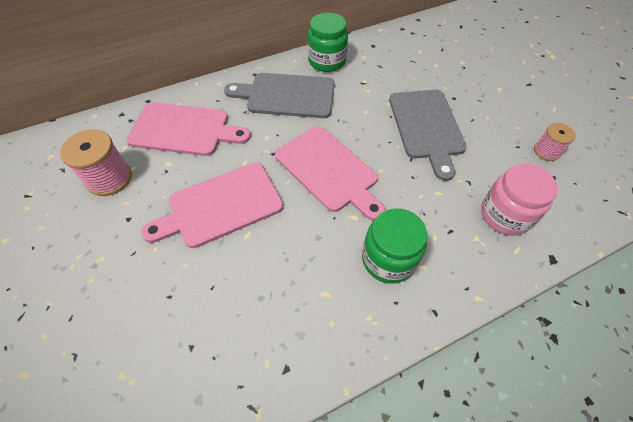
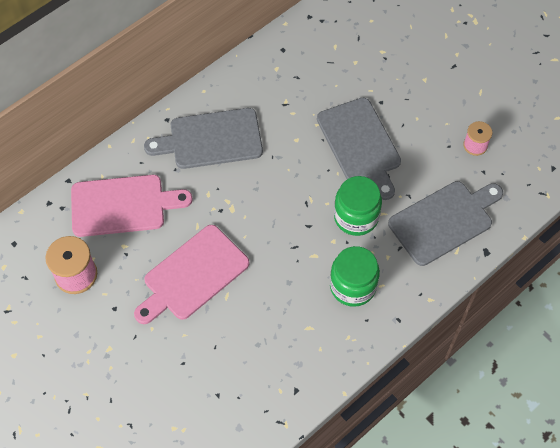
camera: 15 degrees left, 5 degrees up
(327, 61) = (239, 84): green jar -> green jar (356, 217)
(329, 170) = (279, 215): pink cutting board -> none
(505, 215) = (444, 221): pink jar -> grey cutting board

